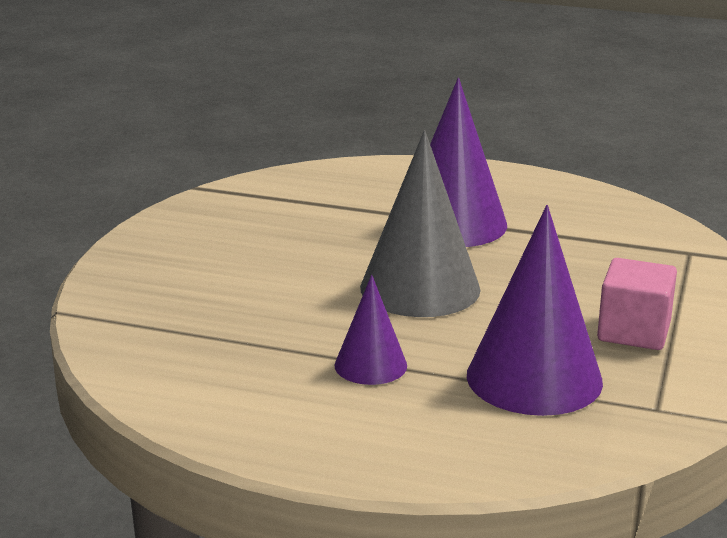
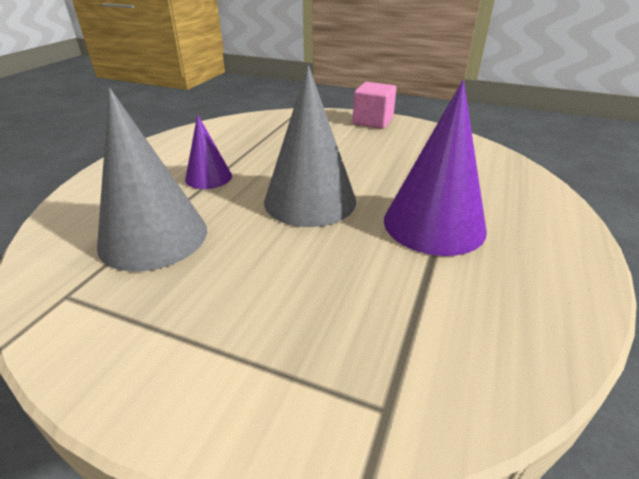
camera: 95 degrees right, 10 degrees up
(534, 378) = (153, 237): purple cone -> grey cone
(634, 332) = (196, 307): pink cube -> pink cube (373, 121)

